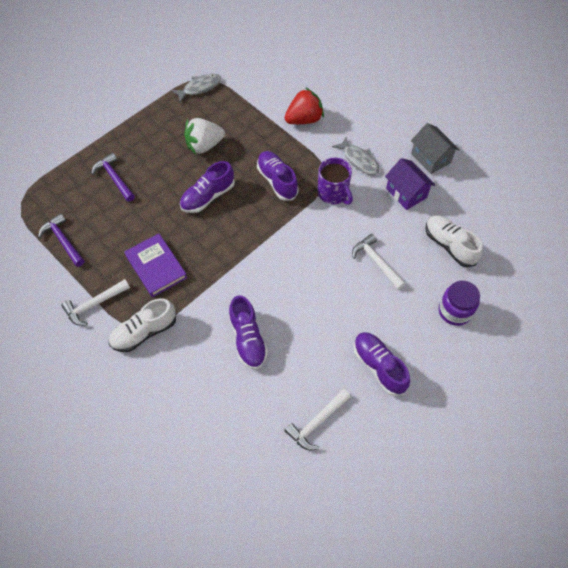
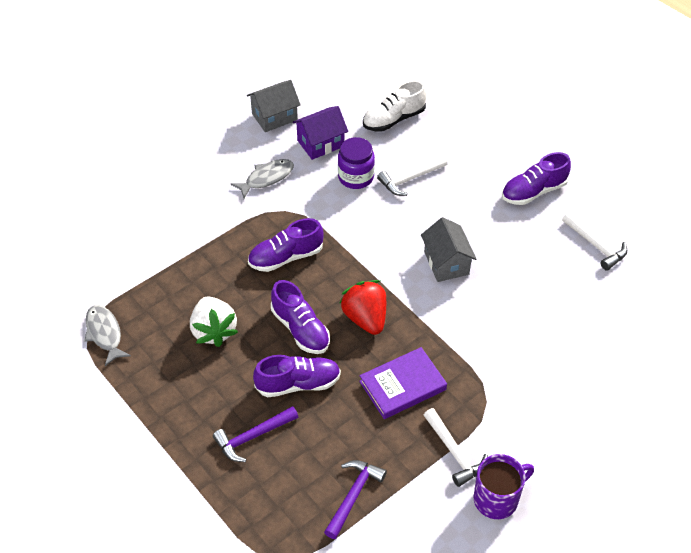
camera: 85 degrees left, 10 degrees down
(63, 241) = (353, 496): purple hammer -> purple hammer turned 150 degrees clockwise
(144, 332) = (493, 397): white shoe -> none
(248, 339) = (502, 297): purple shoe -> purple shoe (298, 384)
(282, 293) = (446, 263): none -> grey house
(304, 119) = (191, 223): red strawberry -> red strawberry (365, 318)
(333, 193) = (312, 206): purple mug -> purple mug (497, 499)
(454, 311) = (472, 127): purple jar -> purple jar (356, 177)

